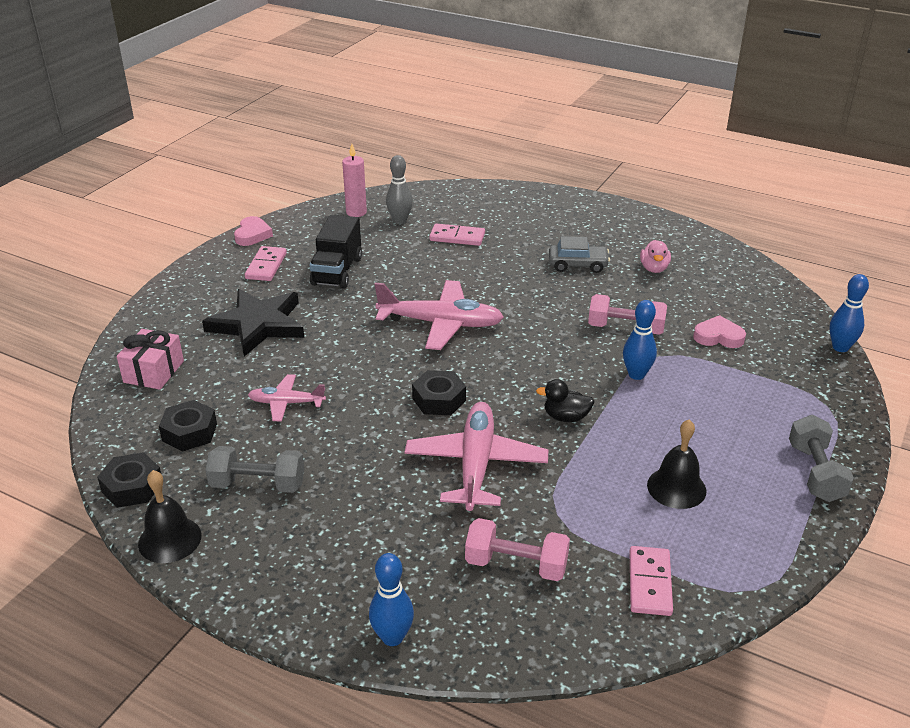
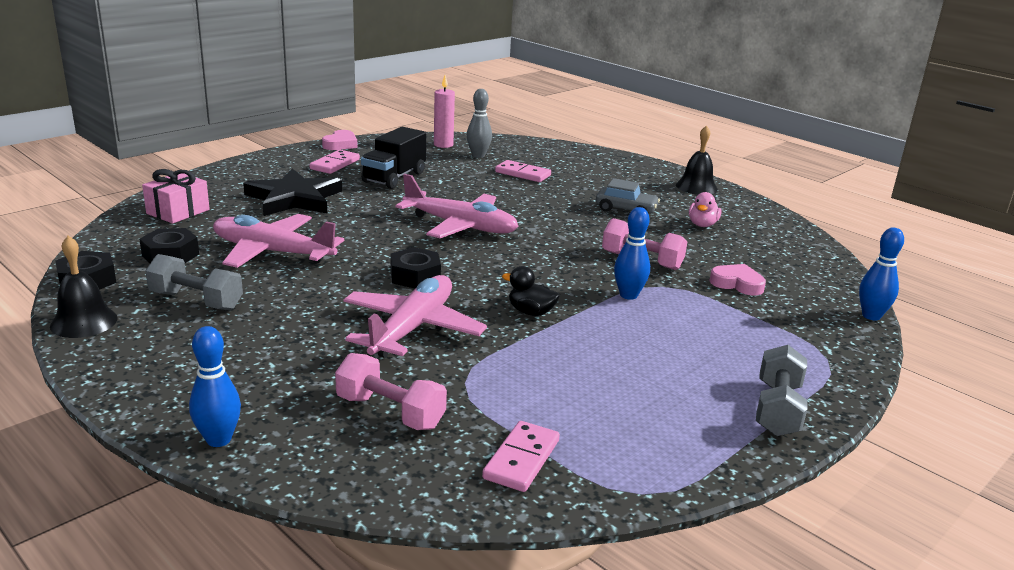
camera: 15 degrees right, 10 degrees down
(286, 403) = (272, 252): pink plane -> pink plane, size x1.82
(676, 487) = (608, 388): black bell -> black bell (696, 187)

